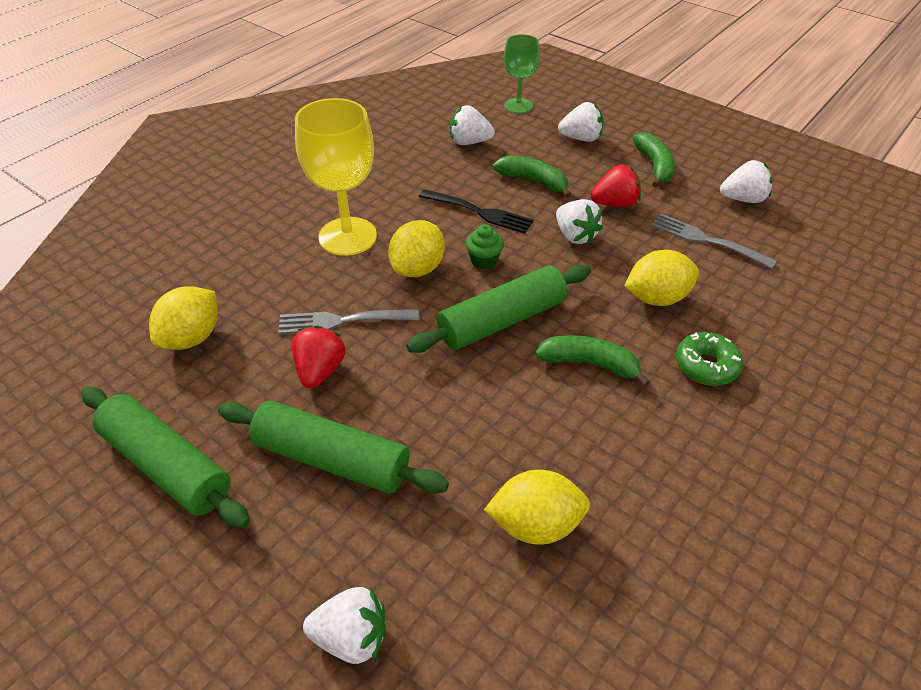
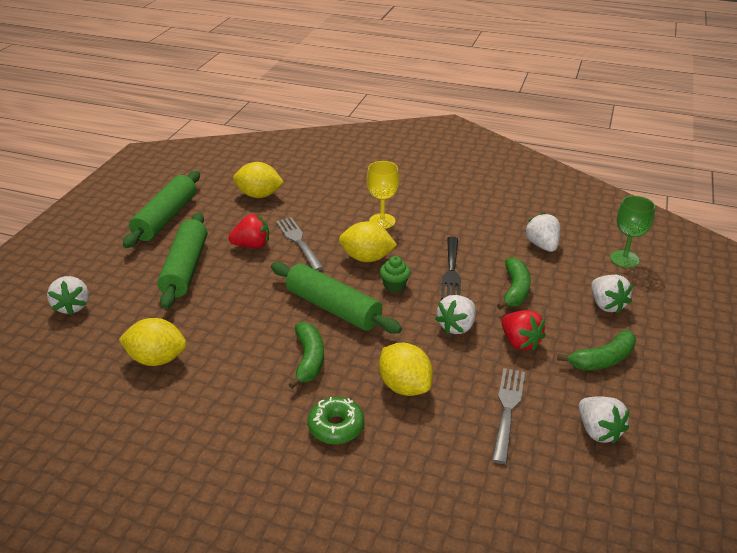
camera: 70 degrees right, 10 degrees down
(347, 236) = (382, 221): yellow goblet -> yellow goblet, size x0.61
(535, 524) = (157, 359): yellow lemon -> yellow lemon turned 60 degrees counterclockwise

